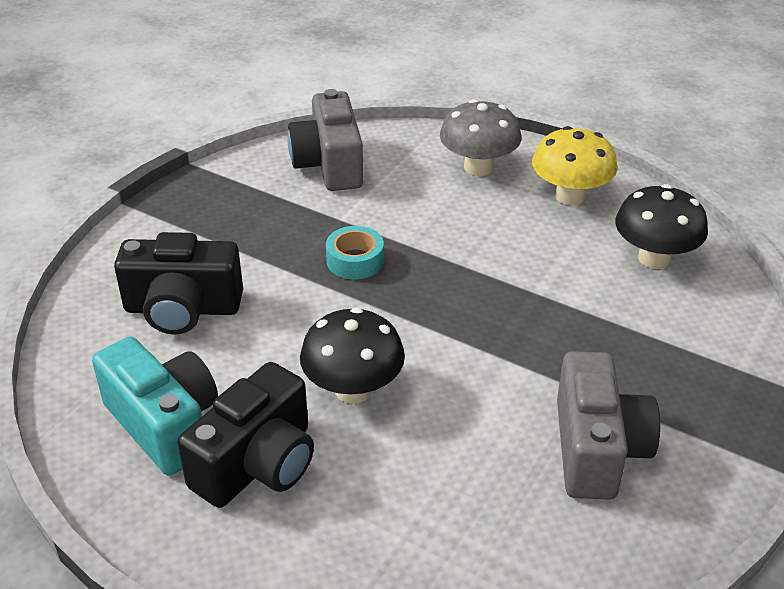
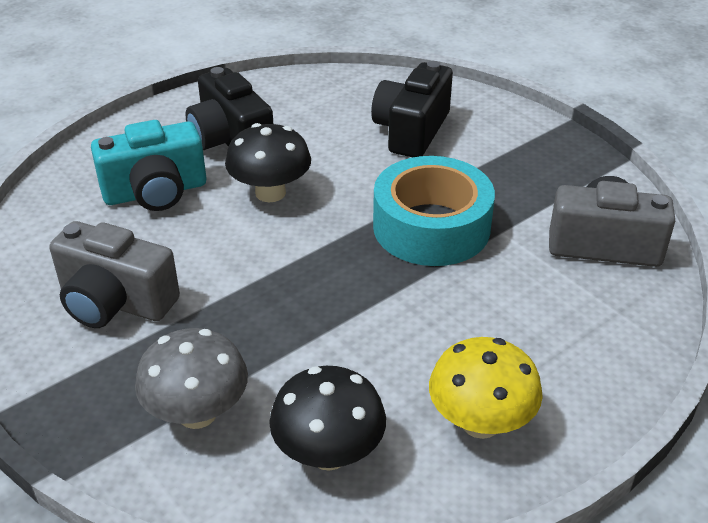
camera: 110 degrees right, 0 degrees up
(164, 424) = (293, 110): turquoise camera -> turquoise camera (155, 192)
(355, 261) = (431, 227): turquoise tape -> turquoise tape, size x2.08
(478, 167) = (568, 358): grey mushroom -> grey mushroom (197, 413)

